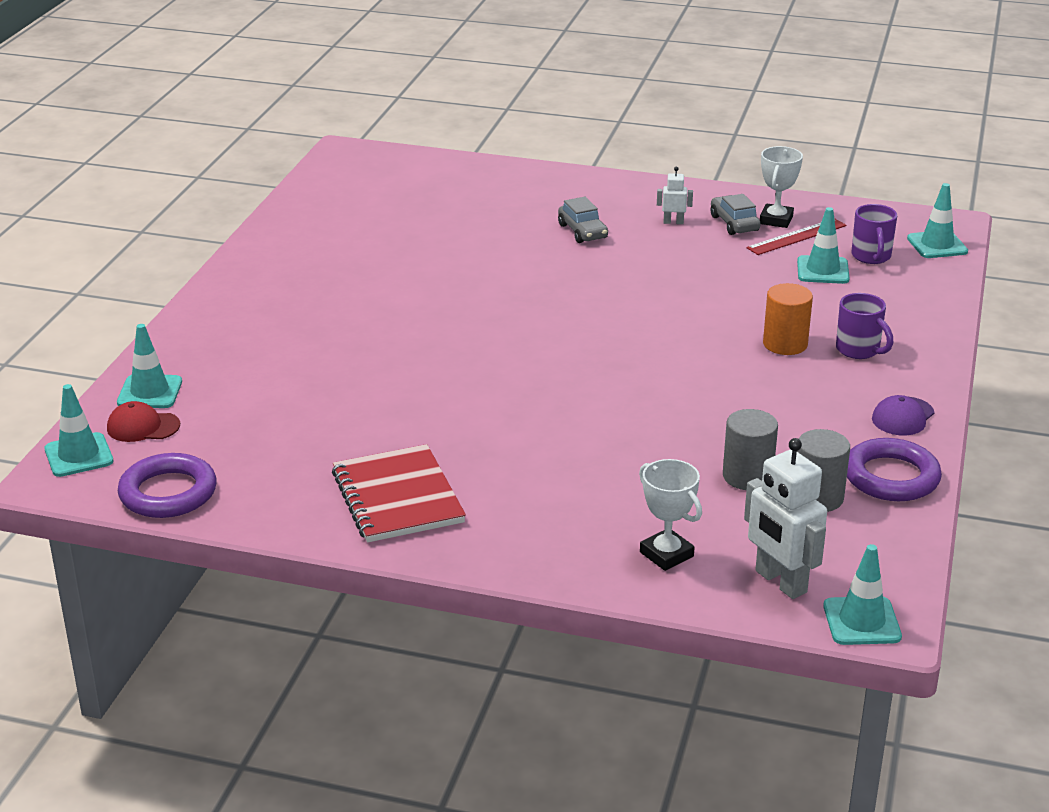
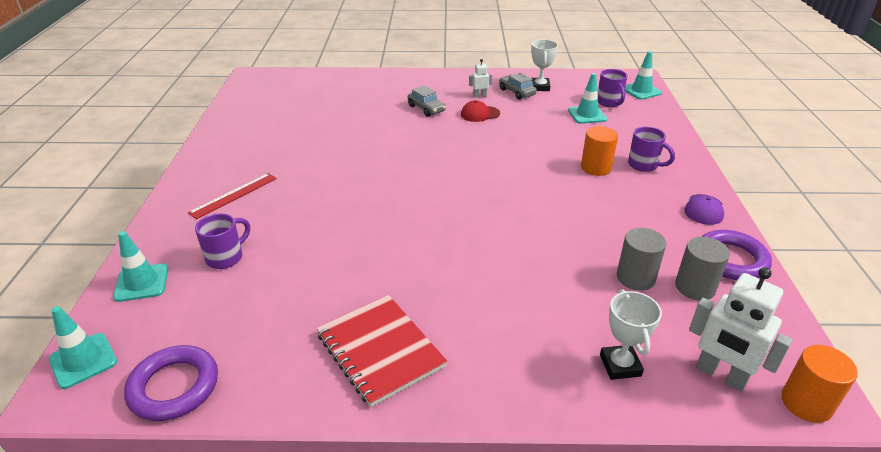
camera: 15 degrees left, 5 degrees up
(143, 427) = (140, 318): red cap -> red cap (480, 114)
(251, 380) = (226, 257): none -> purple mug
(666, 554) = (620, 365): white trophy -> white trophy turned 45 degrees clockwise
(796, 237) = (558, 96): red ruler -> red ruler (234, 195)
(861, 621) = (806, 403): turquoise traffic cone -> orange cylinder

